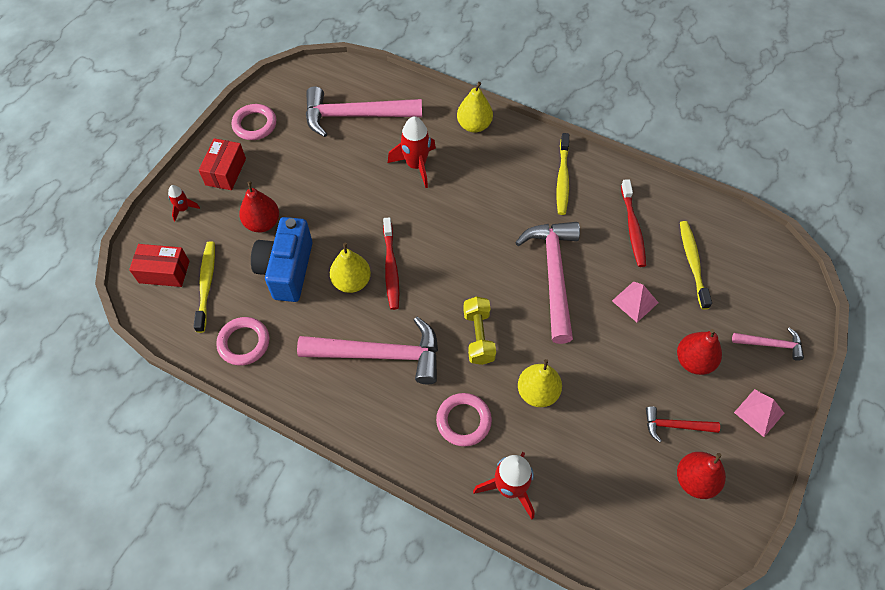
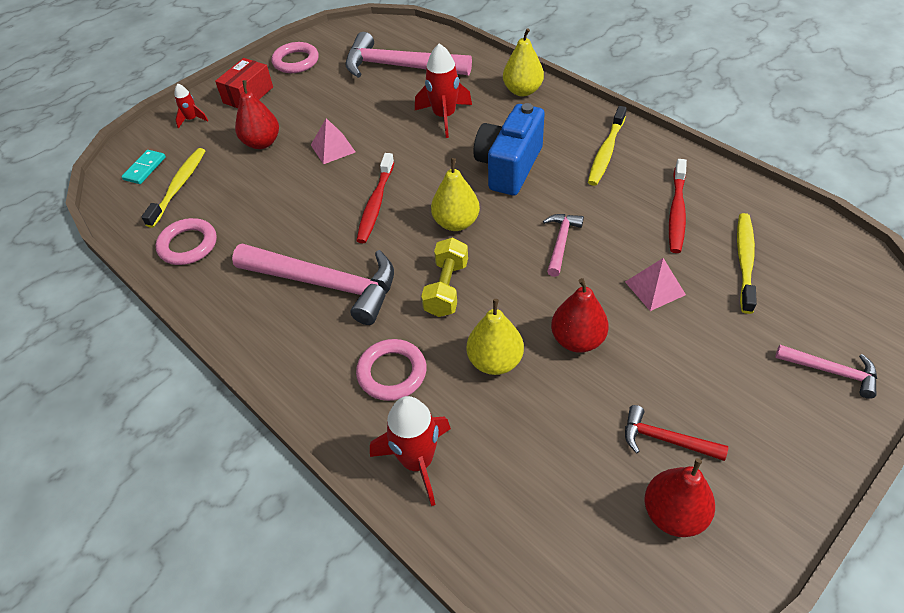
camera: 20 degrees right, 10 degrees down
(164, 272) = (144, 168): red box -> turquoise domino
(287, 270) = (265, 187): blue camera -> blue camera (509, 167)
(352, 282) = (327, 209): yellow pear -> yellow pear (456, 223)
(553, 275) = (561, 242): pink hammer -> pink hammer, size x0.49
(693, 361) = (714, 369): red pear -> red pear (577, 340)
(759, 412) = (793, 450): pink pyramid -> pink pyramid (333, 148)

